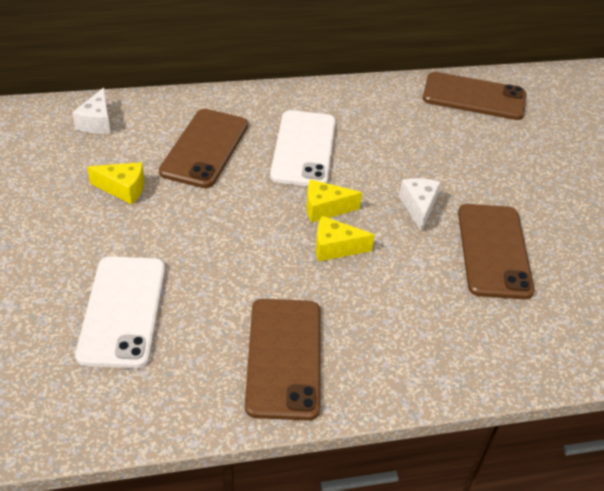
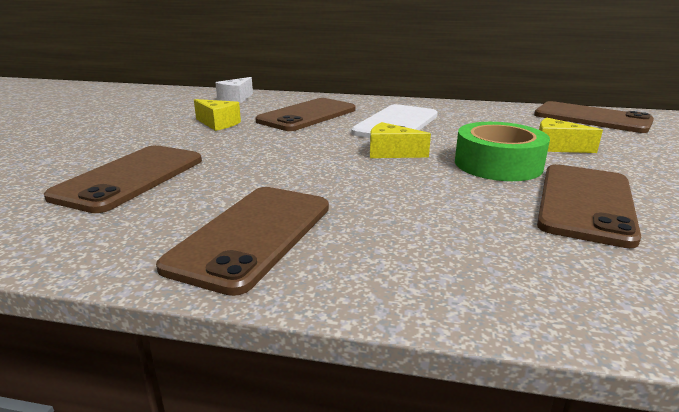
camera: 25 degrees right, 20 degrees down
(123, 311) = (131, 178): white phone -> brown phone
(335, 248) = (383, 174): yellow cheese -> yellow cheese (556, 147)
(418, 207) = (498, 164): white cheese -> green tape

